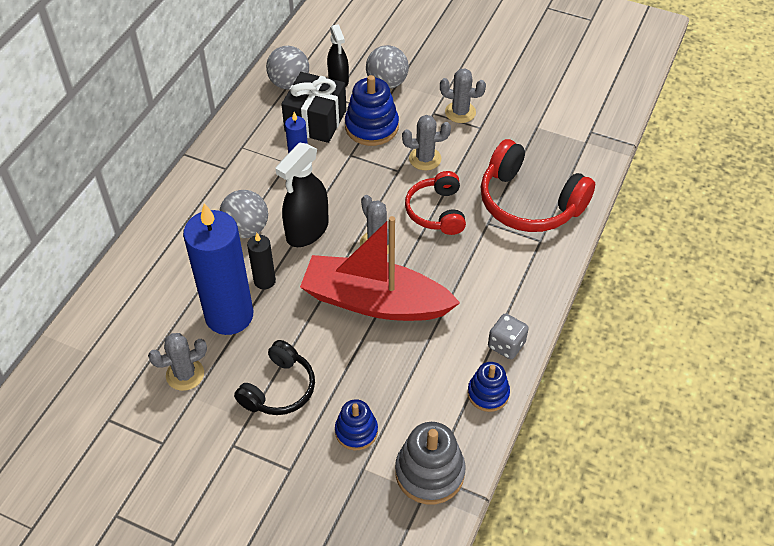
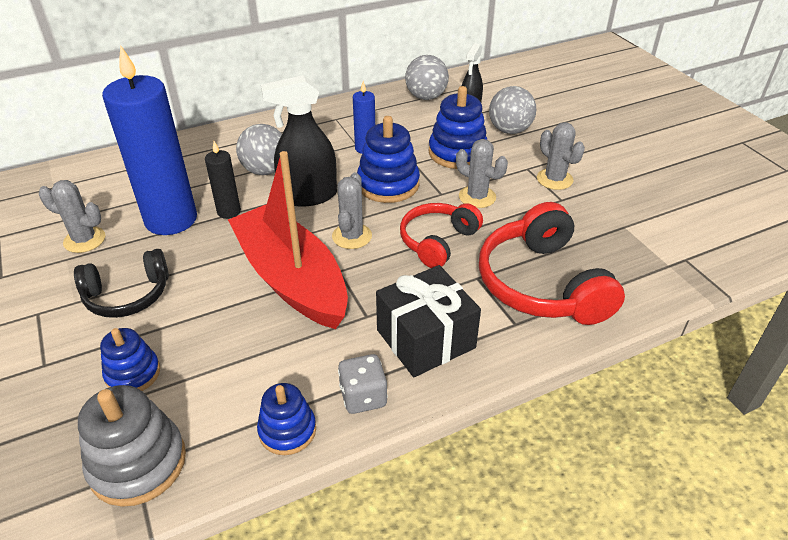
camera: 40 degrees right, 10 degrees down
(315, 121) = (415, 128): black gift -> black gift (425, 339)
(353, 185) = (388, 184): none -> blue stacking toy

